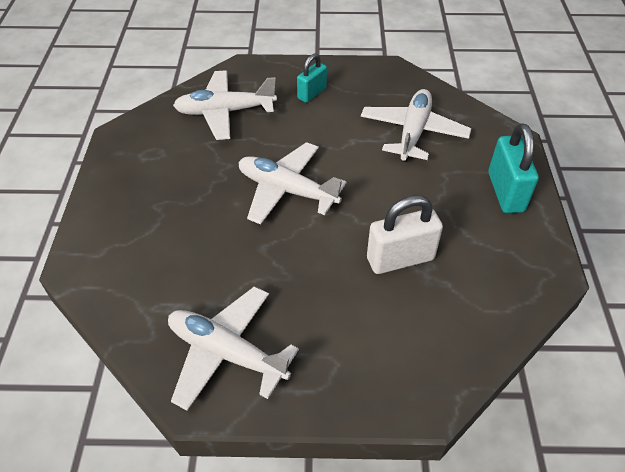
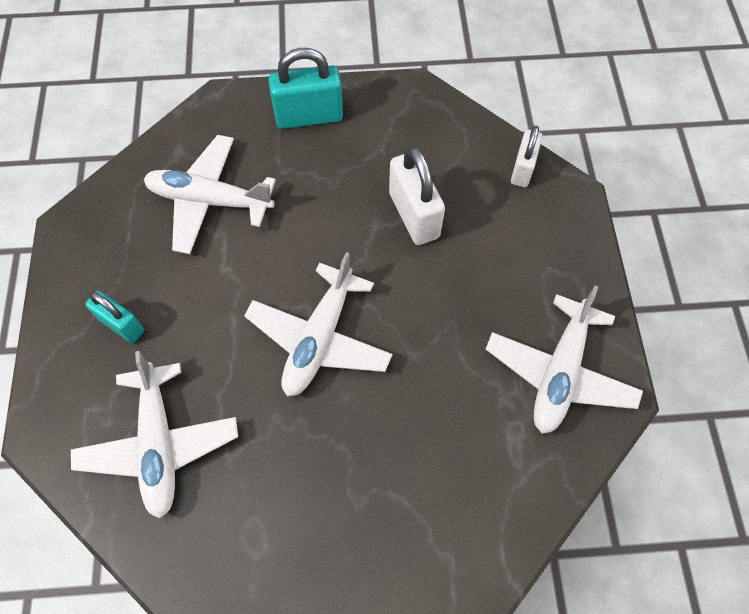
camera: 95 degrees left, 15 degrees up
(459, 358) = (522, 169): none -> white padlock

